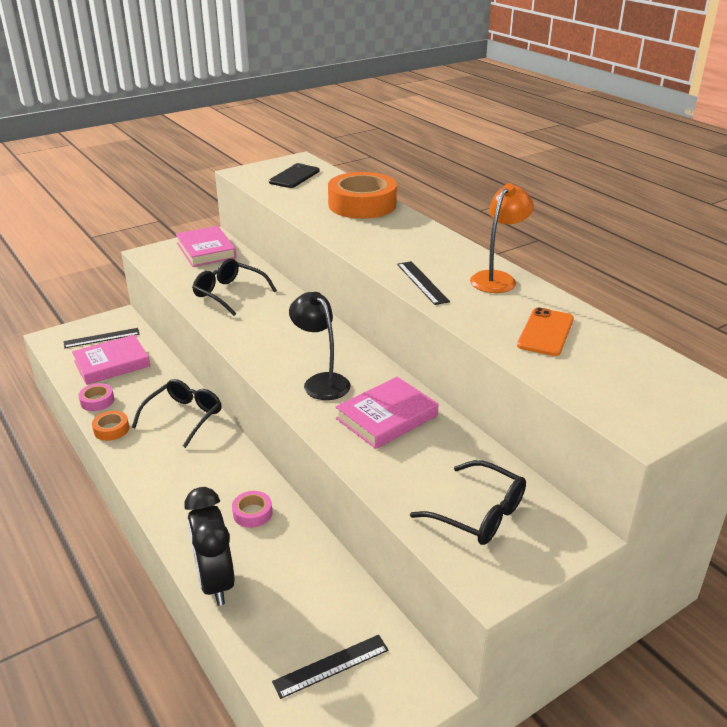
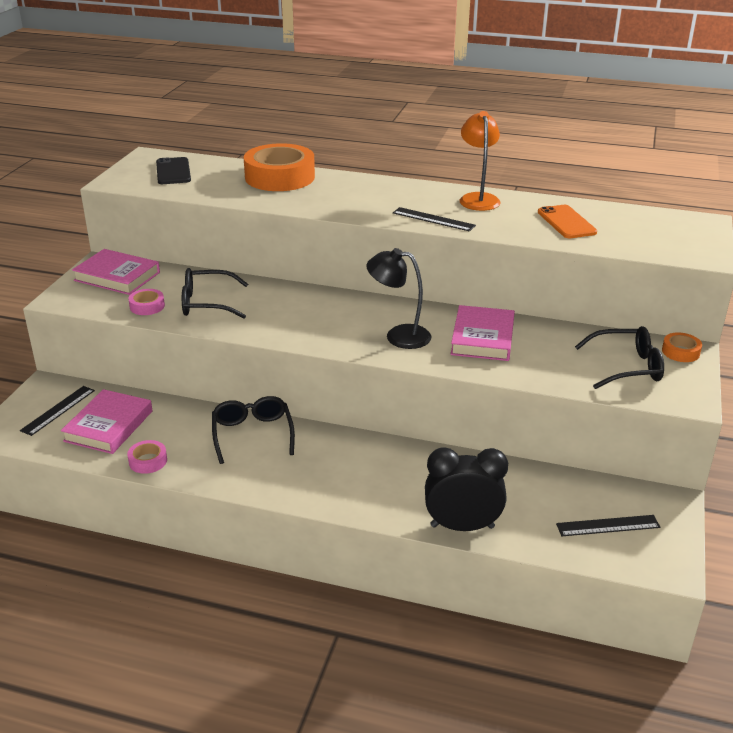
camera: 40 degrees left, 0 degrees up
(111, 429) = (201, 475): orange tape -> orange tape (680, 352)
(215, 582) = (462, 526): black clock -> black clock turned 150 degrees clockwise
(252, 513) = (418, 470): pink tape -> pink tape (147, 306)
(331, 666) = (608, 526): black ruler -> black ruler turned 60 degrees clockwise

